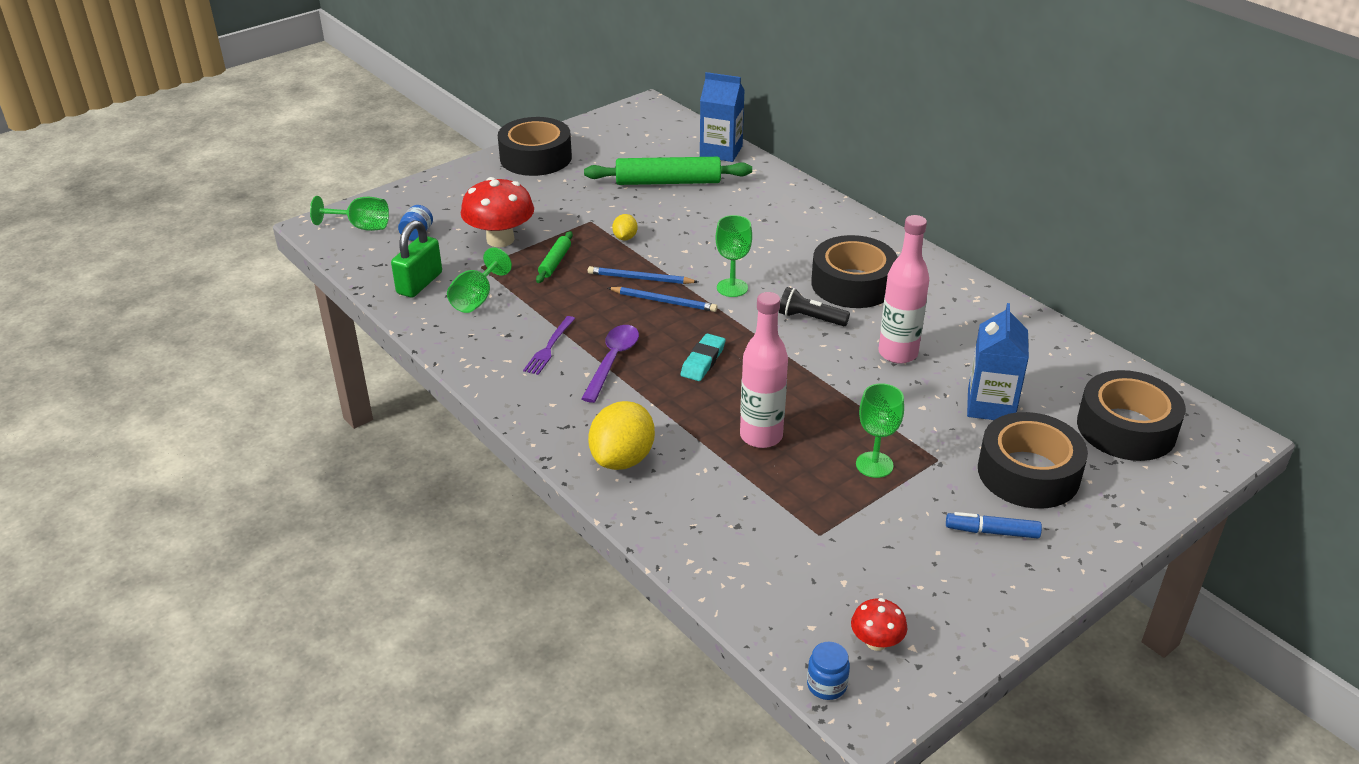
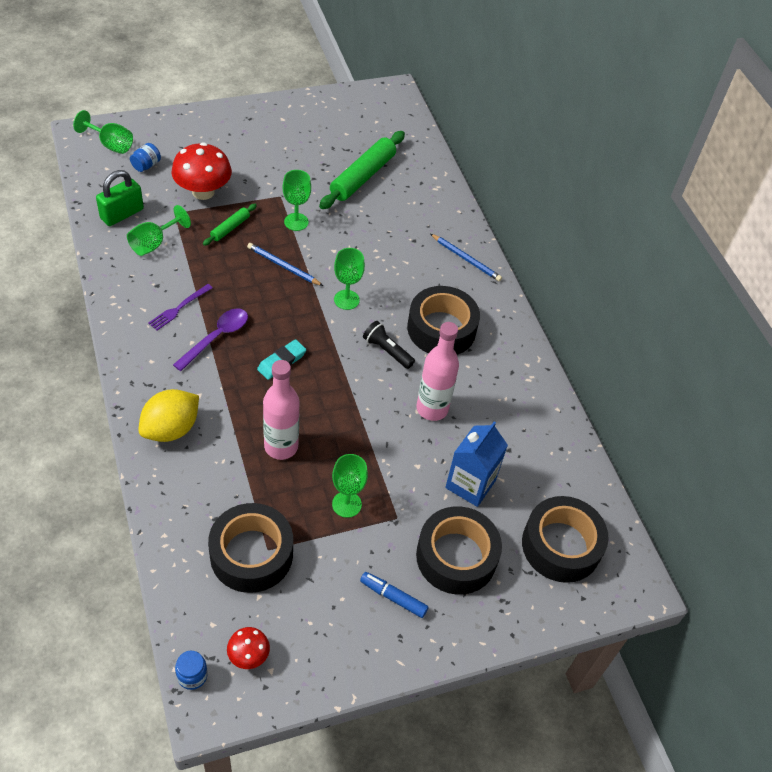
camera: 15 degrees right, 15 degrees up
(535, 158) = (276, 118): black tape -> black tape (251, 554)
(625, 238) = (296, 222): yellow lemon -> green goblet
(664, 301) = (287, 294): blue pencil -> blue pencil (466, 259)
(668, 182) = (362, 177): green rolling pin -> green rolling pin turned 75 degrees counterclockwise
(721, 151) = (423, 159): blue carton -> none

